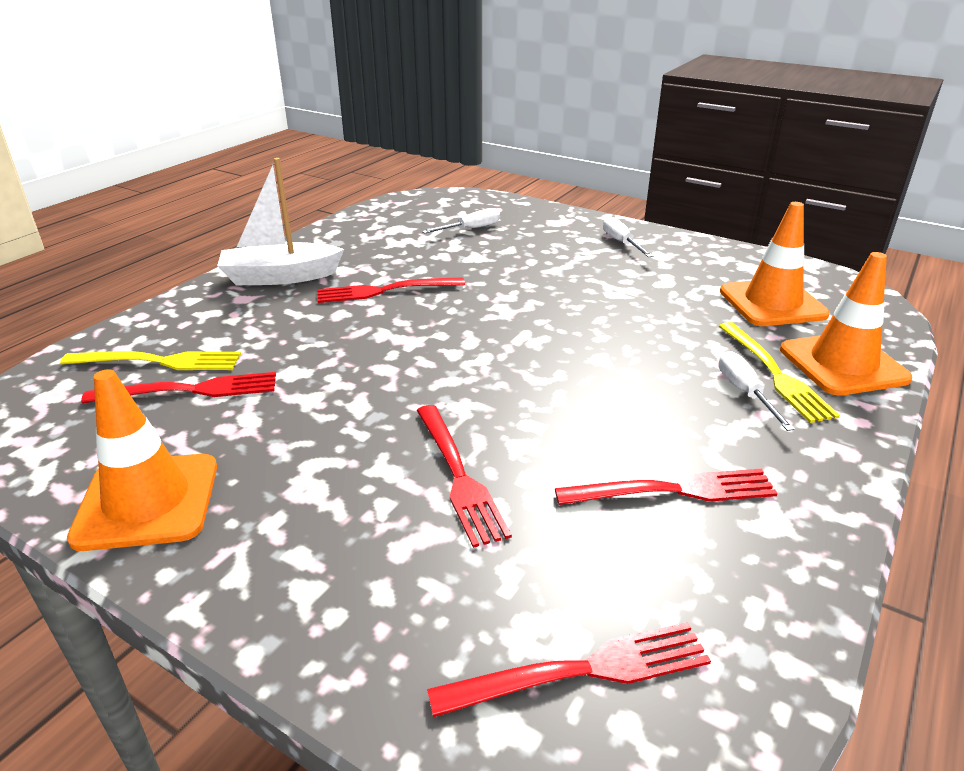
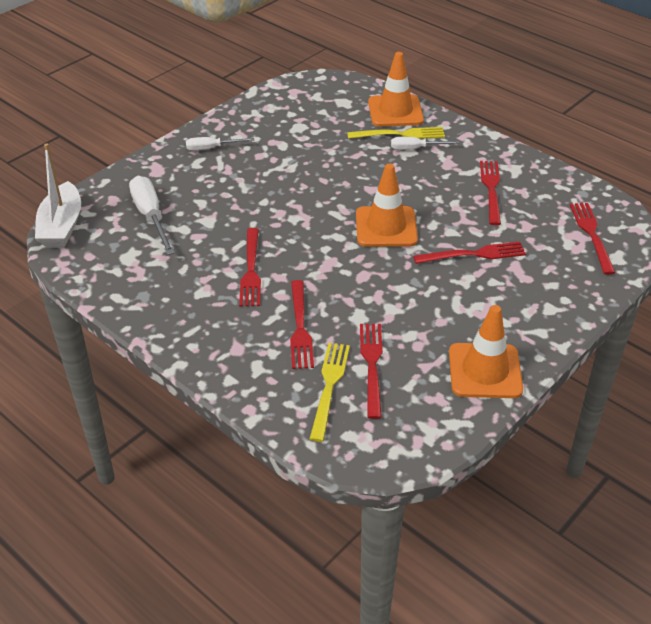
camera: 80 degrees left, 10 degrees up
(273, 332) = (300, 328): none -> red fork
(280, 277) = (204, 328): white boat -> white boat (62, 226)
(471, 229) = (151, 216): white screwdriver -> white screwdriver, size x1.66
(772, 303) = (323, 113): orange traffic cone -> orange traffic cone (386, 227)

